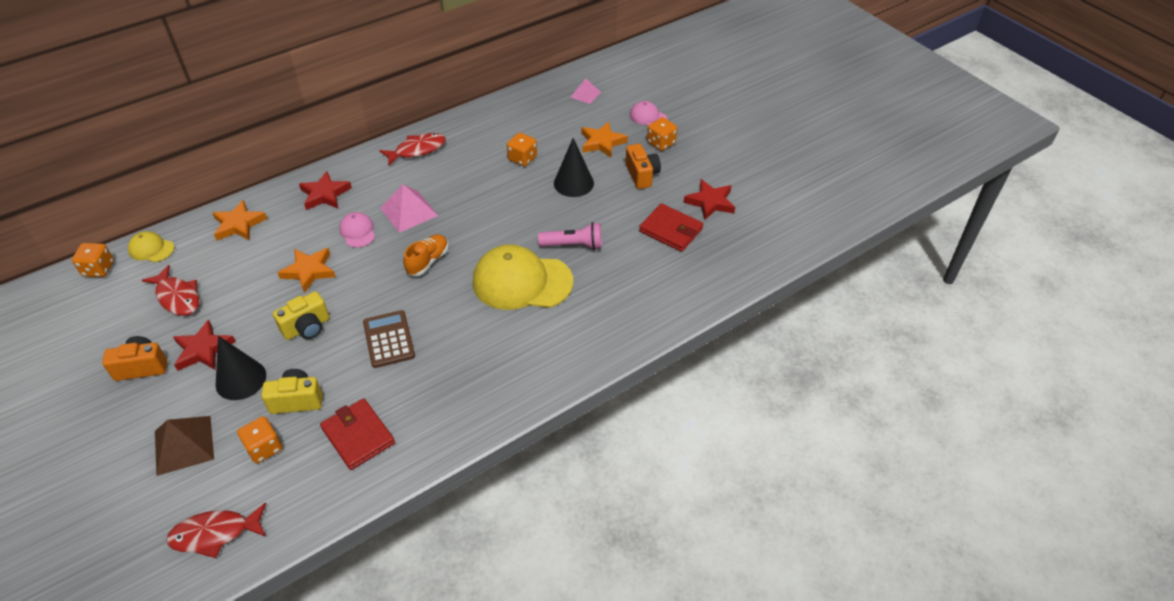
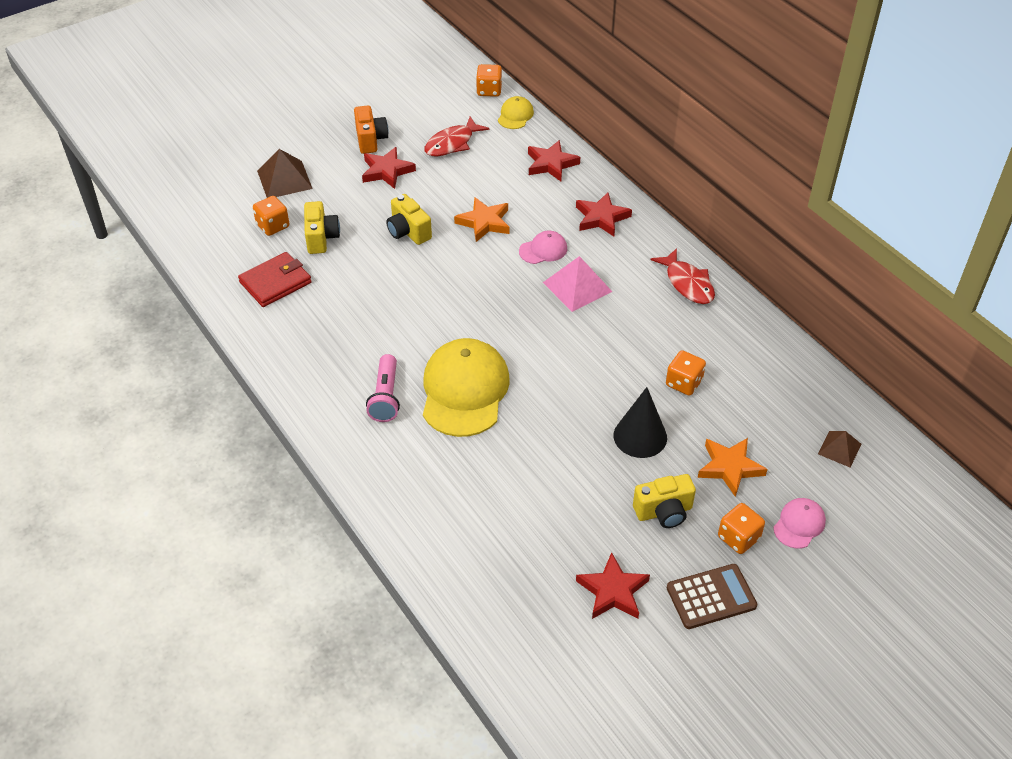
camera: 90 degrees right, 0 degrees up
(215, 534) = (195, 212): red fish -> none
(239, 224) = (551, 164): orange star -> red star
(241, 379) = (350, 199): black cone -> none
(389, 339) = (388, 290): brown calculator -> brown calculator (711, 597)
(428, 261) = (498, 309): orange shoe -> none
(574, 245) = (524, 437): pink flashlight -> pink flashlight (385, 397)
(585, 94) = (839, 449): pink pyramid -> brown pyramid
(642, 175) = (664, 512): orange camera -> yellow camera
(671, 230) = (554, 540): red wallet -> none

